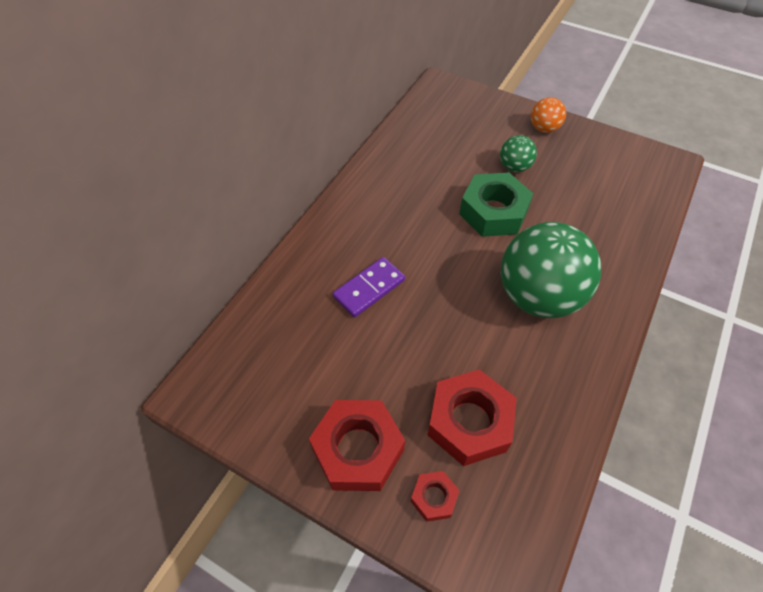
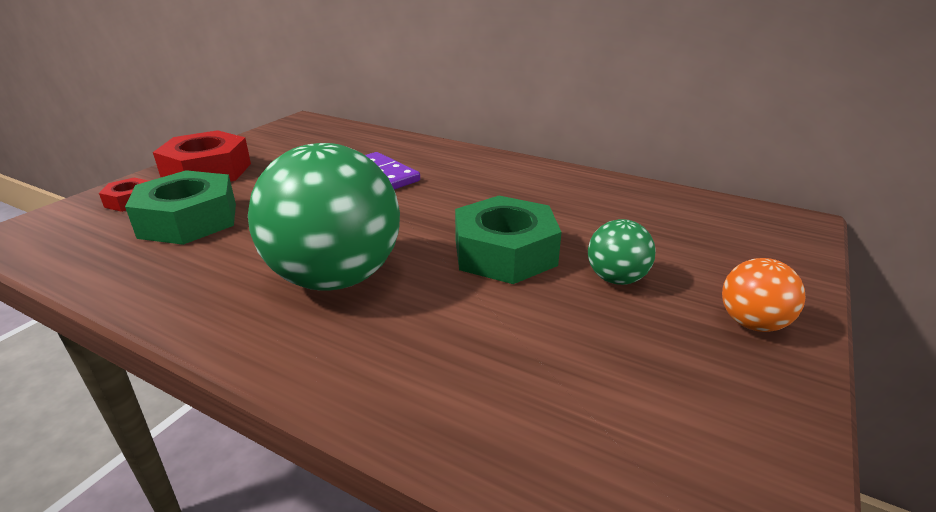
camera: 90 degrees right, 25 degrees down
(469, 422) = (189, 220): red nut -> green nut

